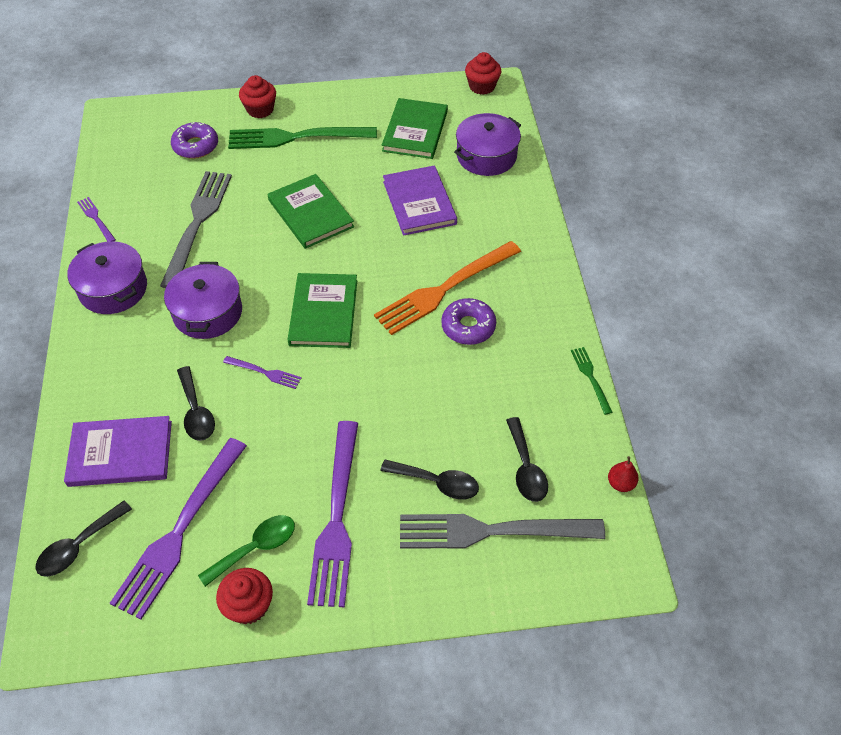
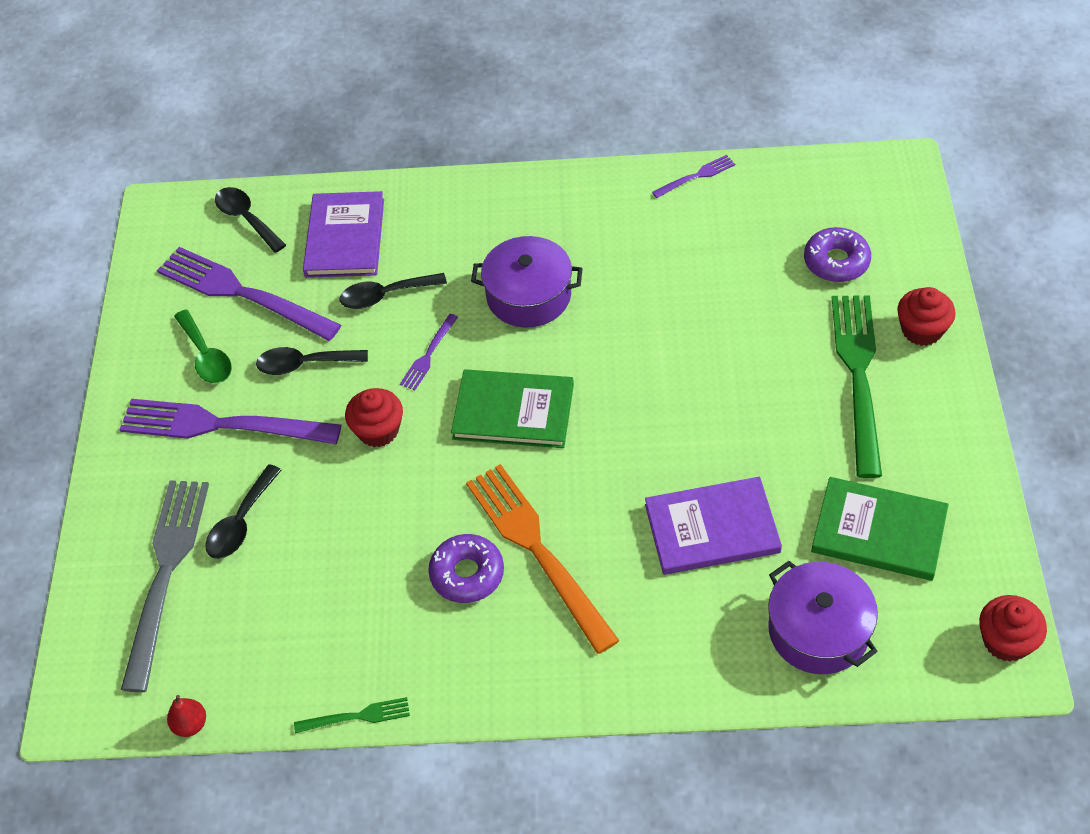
camera: 100 degrees right, 0 degrees up
(113, 289) = (576, 206): purple pot -> none
(197, 222) = (684, 275): grey fork -> none
(249, 605) = (146, 353): red cupcake -> red cupcake (378, 430)
(310, 213) = (695, 395): green book -> none
(526, 468) = (238, 618): black spoon -> black spoon (304, 364)

